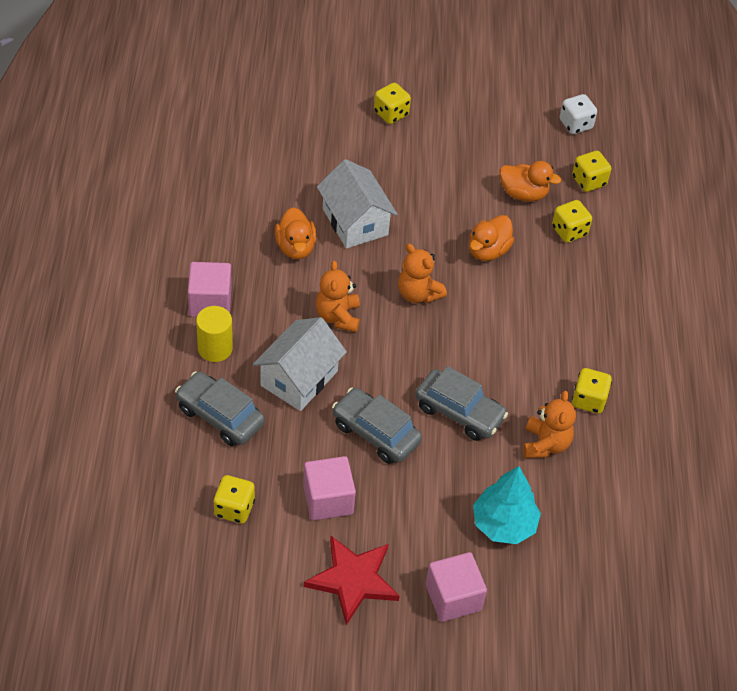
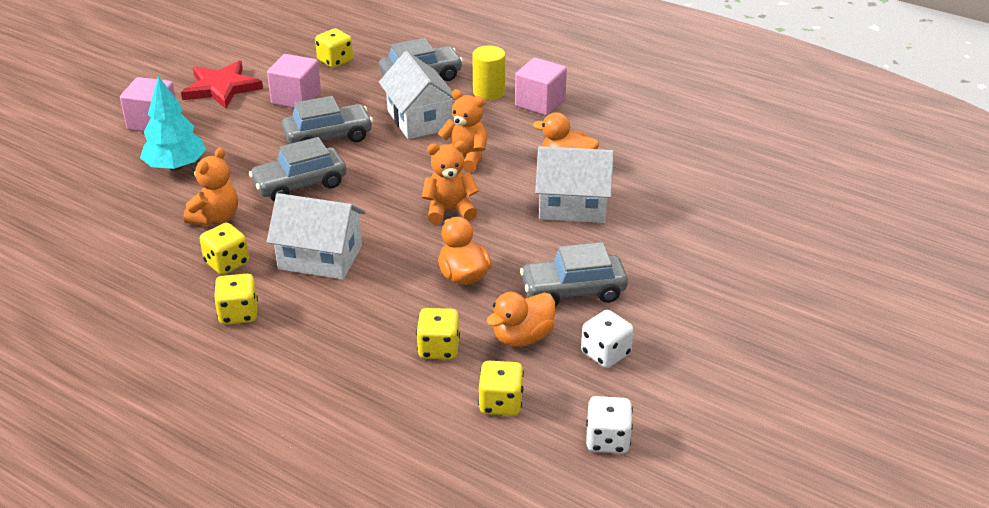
camera: 125 degrees right, 15 degrees down
(391, 114) = (721, 286): yellow dice -> yellow dice (238, 314)
(456, 185) = (573, 291): none -> grey car
(504, 149) = (605, 354): none -> white dice
(535, 345) = (320, 257): none -> white house
(545, 444) = (215, 218): orange teddy bear -> orange teddy bear turned 105 degrees counterclockwise

